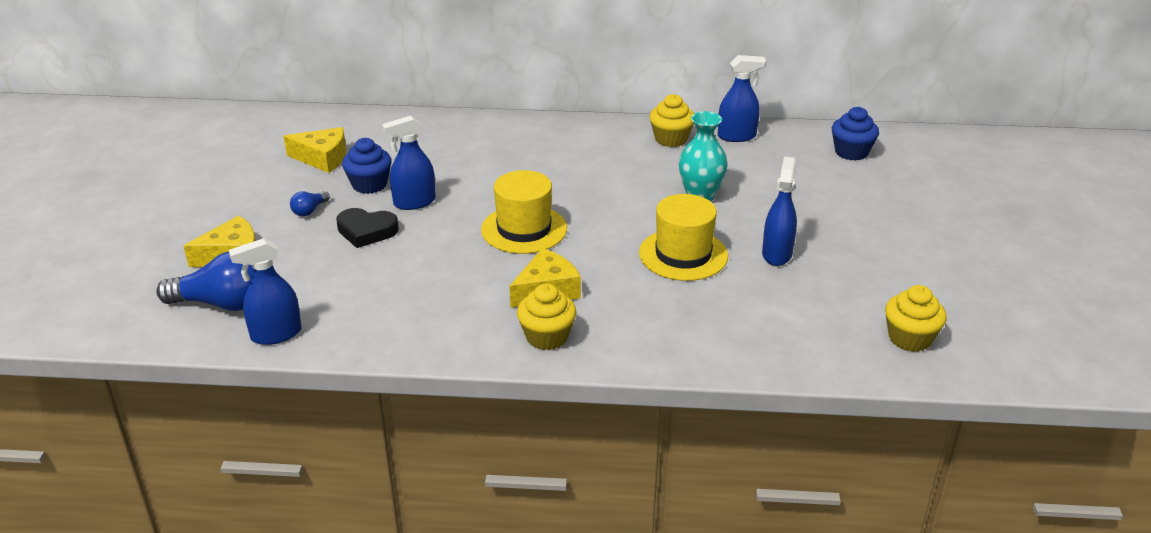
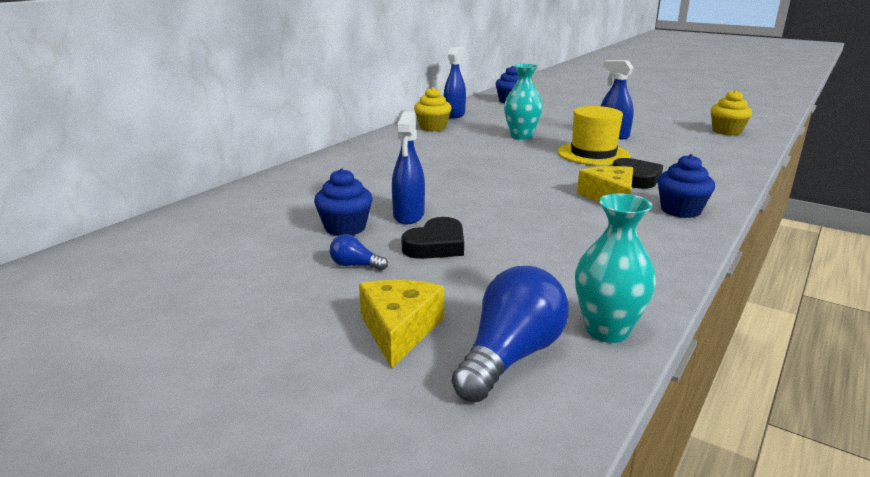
camera: 60 degrees left, 10 degrees down
(276, 334) = (607, 330): blue spray bottle -> turquoise vase
(309, 211) = (355, 265): blue light bulb -> blue light bulb turned 135 degrees clockwise
(322, 158) = (251, 239): yellow cheese -> none
(524, 229) = (507, 187): yellow hat -> none
(547, 337) = (680, 210): yellow cupcake -> blue cupcake
(624, 296) = (636, 178): none -> black heart

